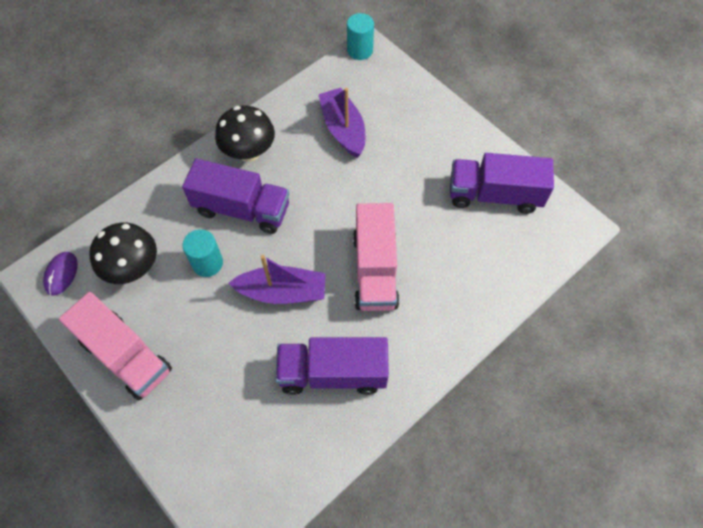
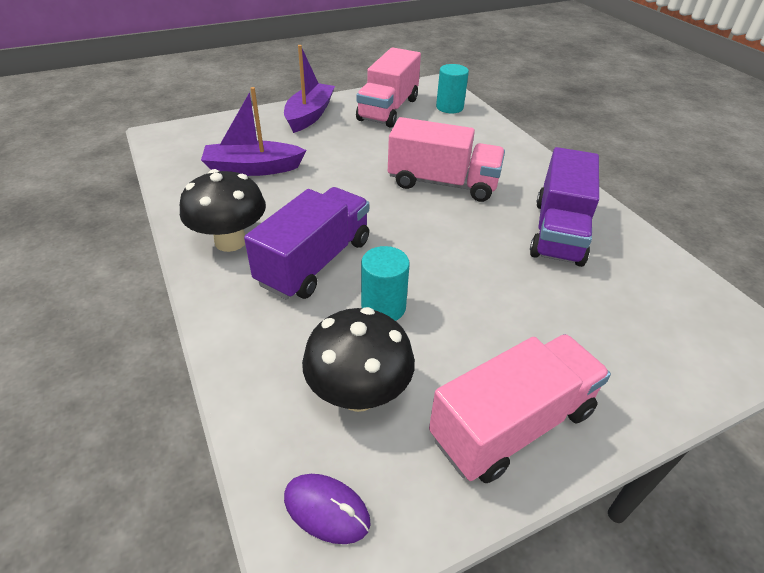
camera: 75 degrees left, 20 degrees down
(282, 292) = (449, 249): purple boat -> purple boat (309, 115)
(360, 50) = (155, 139): turquoise cylinder -> turquoise cylinder (449, 107)
(494, 195) = (388, 109): purple truck -> pink truck

